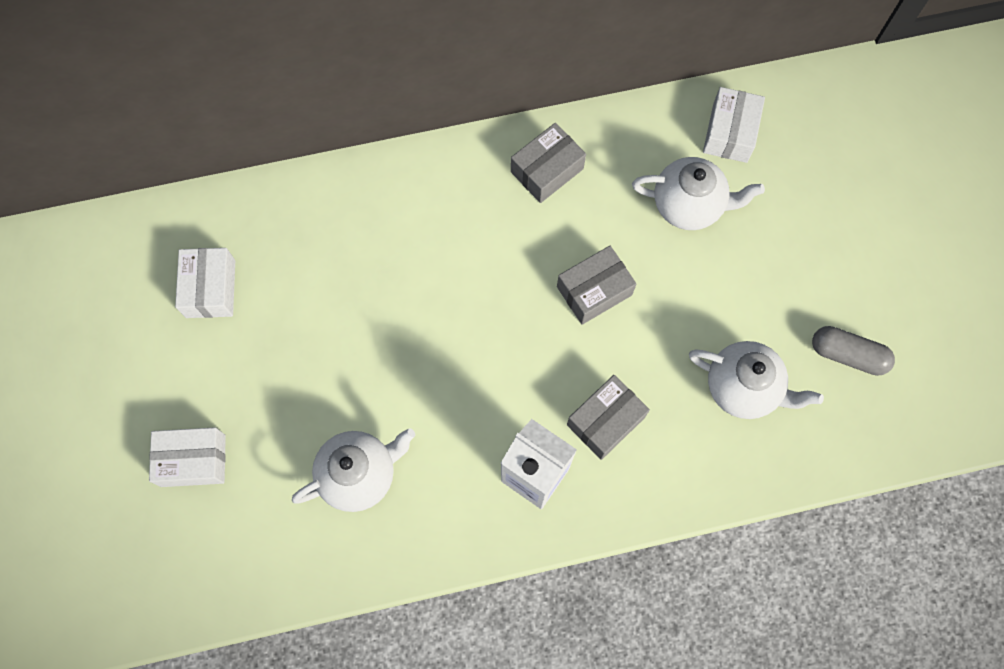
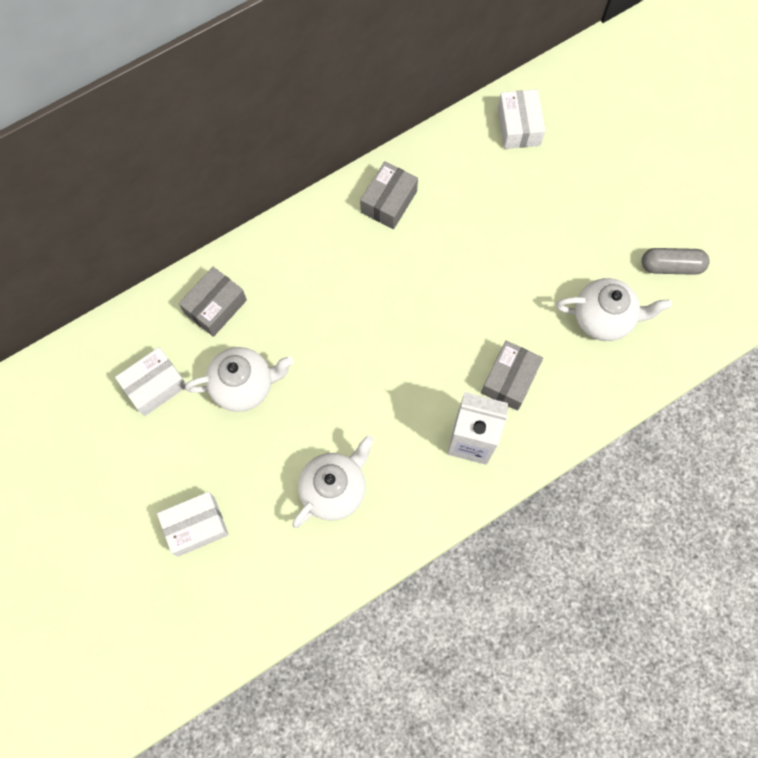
camera: 20 degrees left, 0 degrees up
(210, 289) = (155, 385): white box -> white box turned 75 degrees clockwise
(594, 291) = (462, 283): grey box -> grey box (215, 307)
(689, 205) = (509, 193): white teapot -> white teapot (244, 386)

